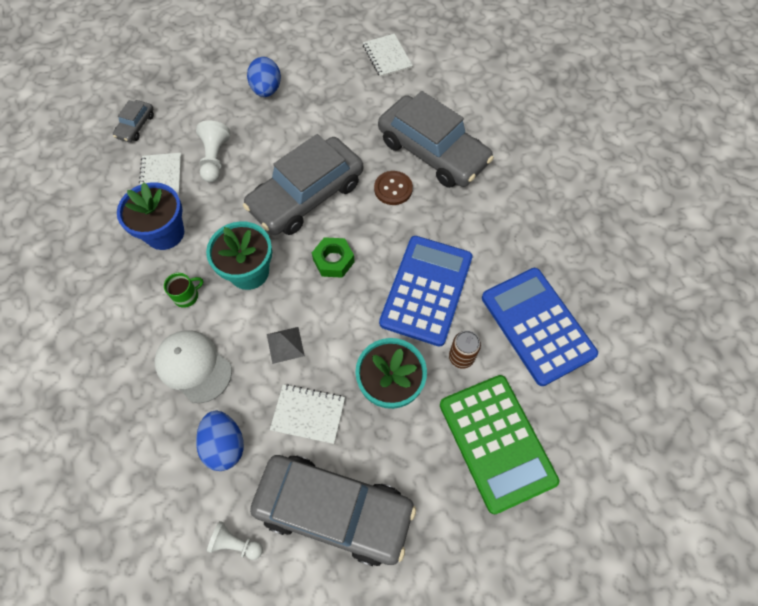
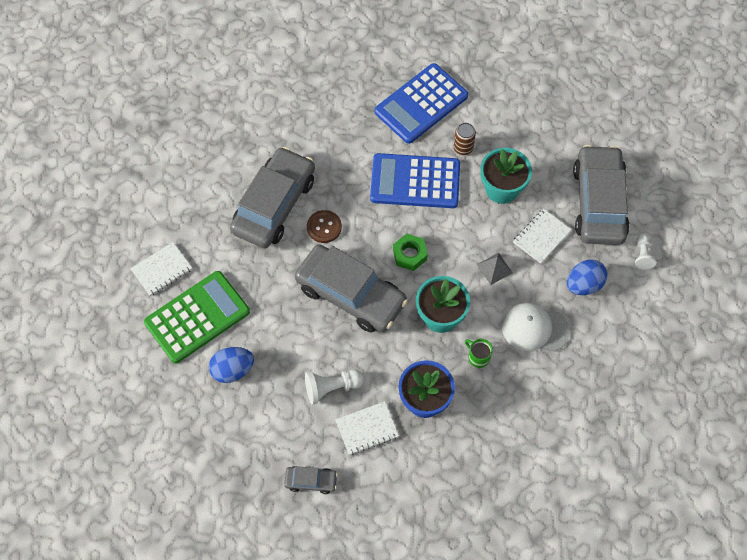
camera: 105 degrees left, 0 degrees up
(193, 366) = (535, 328): white cap -> white cap turned 75 degrees clockwise
(308, 414) = (541, 236): white notebook -> white notebook turned 45 degrees clockwise
(496, 442) = (517, 116): green calculator -> green calculator (197, 317)

